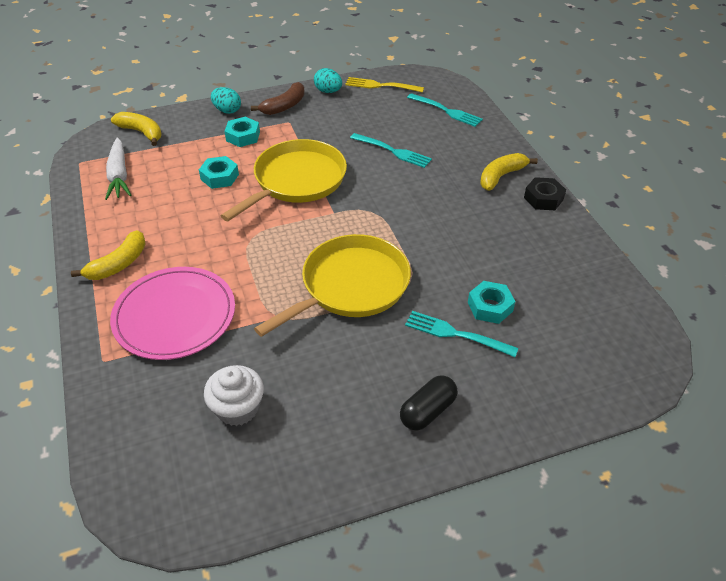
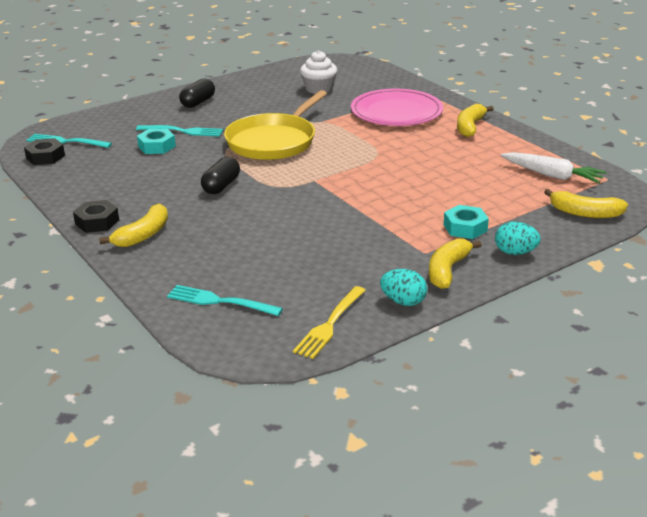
camera: 165 degrees right, 15 degrees down
(119, 175) = (552, 175): white carrot -> white carrot turned 150 degrees clockwise
(219, 177) = (451, 189): turquoise nut -> none
(284, 106) = (447, 270): brown banana -> yellow banana
(296, 180) = (369, 198): yellow pan -> none
(381, 86) = (330, 324): yellow fork -> yellow fork turned 120 degrees clockwise
(393, 151) = (276, 240): turquoise fork -> turquoise fork (66, 142)
(425, 222) = (221, 186): none -> black capsule
(624, 315) = (45, 157): none -> black nut

